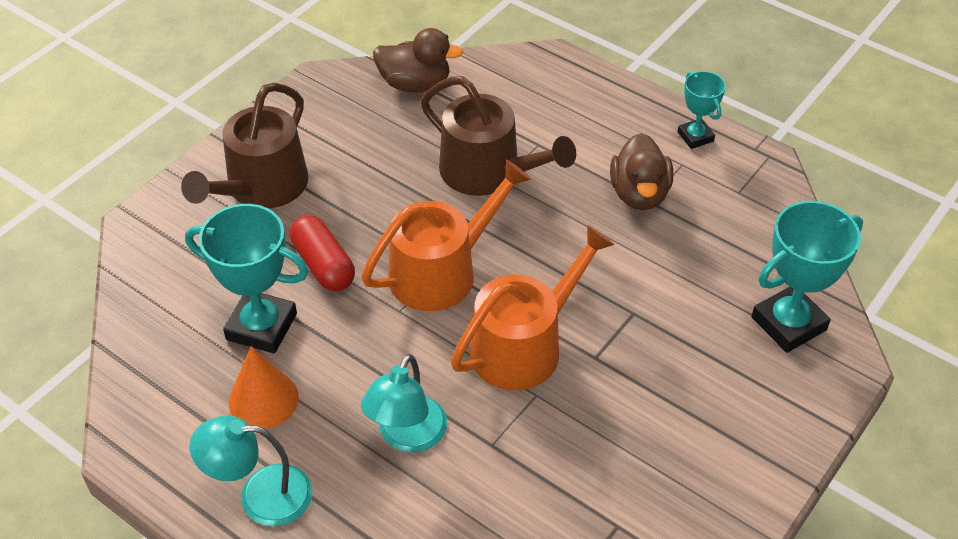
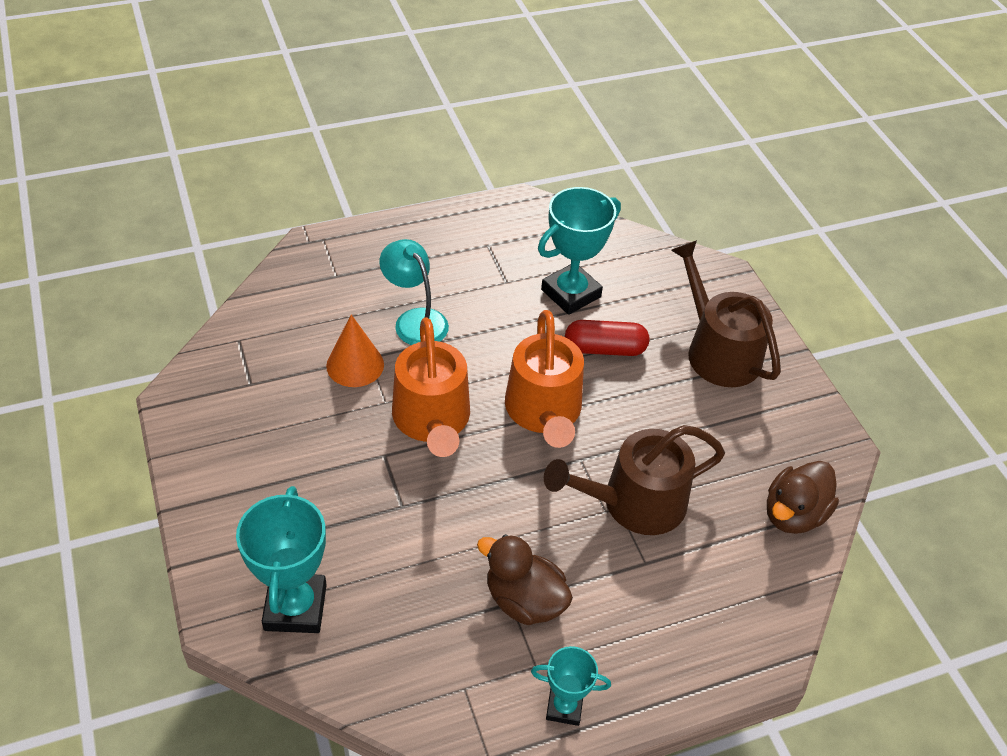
camera: 120 degrees right, 0 degrees up
(260, 495) = (436, 240): turquoise lamp -> none
(263, 399) = (507, 269): orange cone -> orange cone (355, 365)

